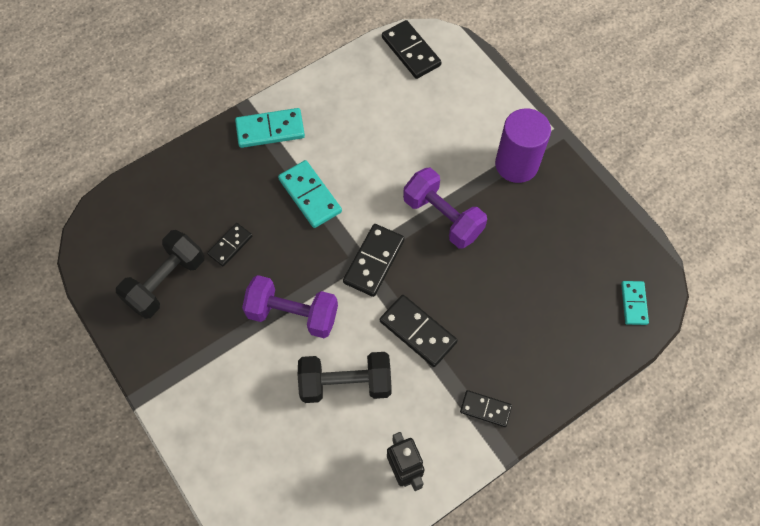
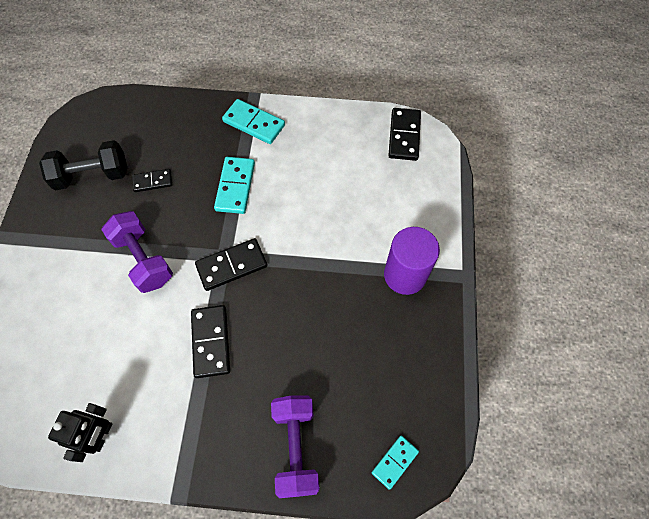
camera: 40 degrees right, 0 degrees up
(345, 383) = (127, 337): black dumbbell -> none
(442, 217) = (310, 272): purple dumbbell -> purple dumbbell (296, 447)
(485, 409) = (200, 443): black domino -> none

